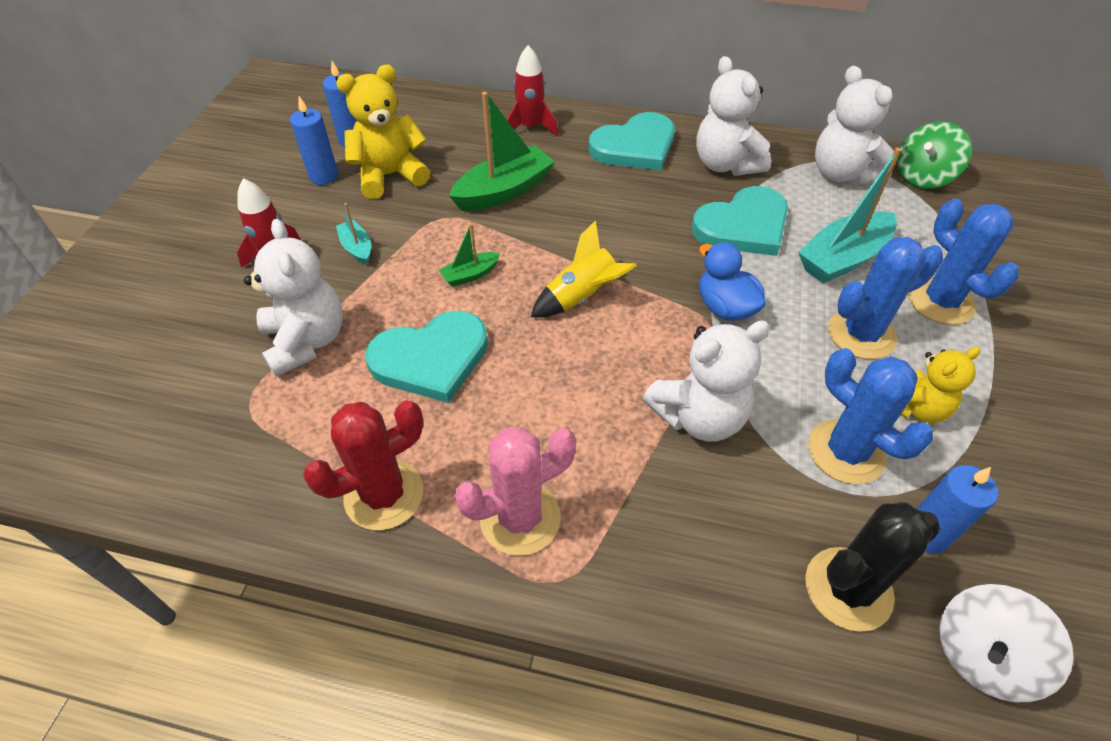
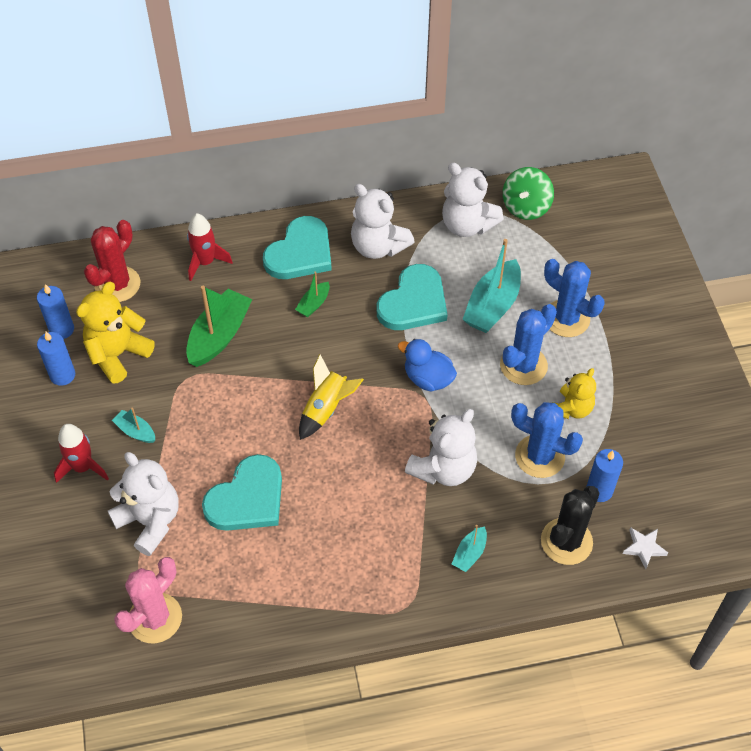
camera: 25 degrees left, 5 degrees up
(384, 495) = (273, 602): red cactus -> red cactus (117, 284)
(470, 275) = (236, 421): green boat -> green boat (313, 304)
(520, 518) = (365, 580): pink cactus -> pink cactus (155, 618)
(687, 544) = (469, 553): none -> turquoise boat
(982, 655) = (644, 548): white spinning top -> white star

